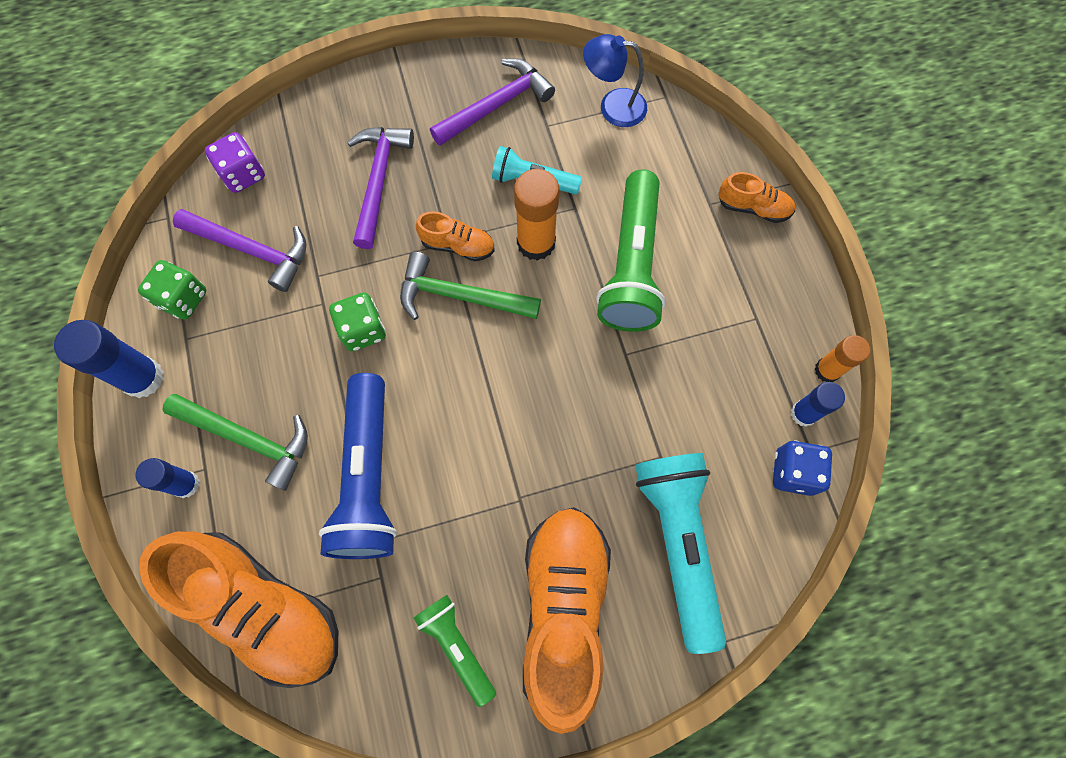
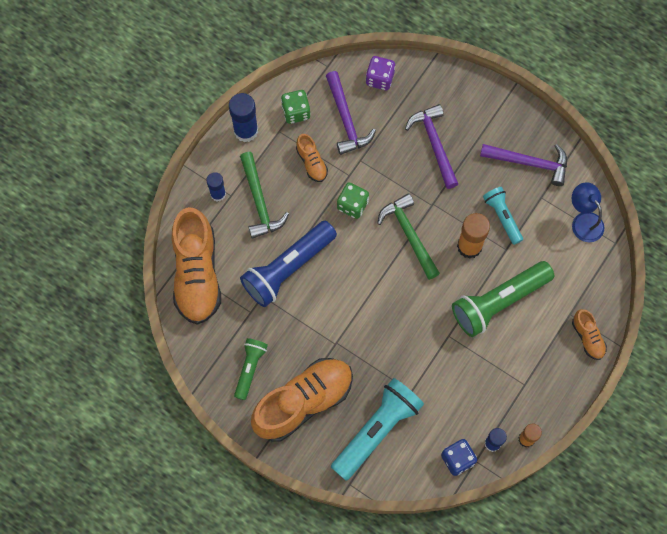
camera: 50 degrees right, 0 degrees up
(378, 181) = (434, 144): purple hammer -> purple hammer turned 75 degrees counterclockwise
(458, 245) = (434, 211): orange shoe -> orange shoe (311, 162)

